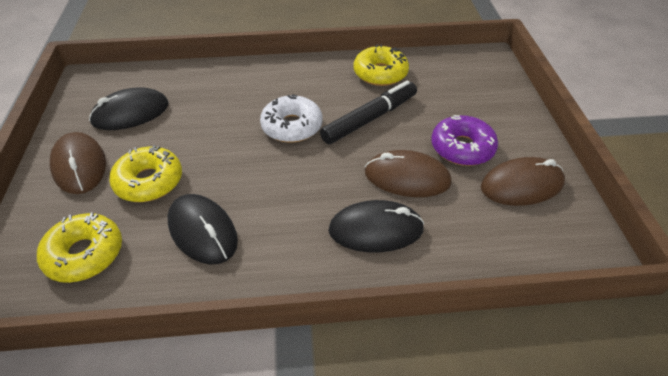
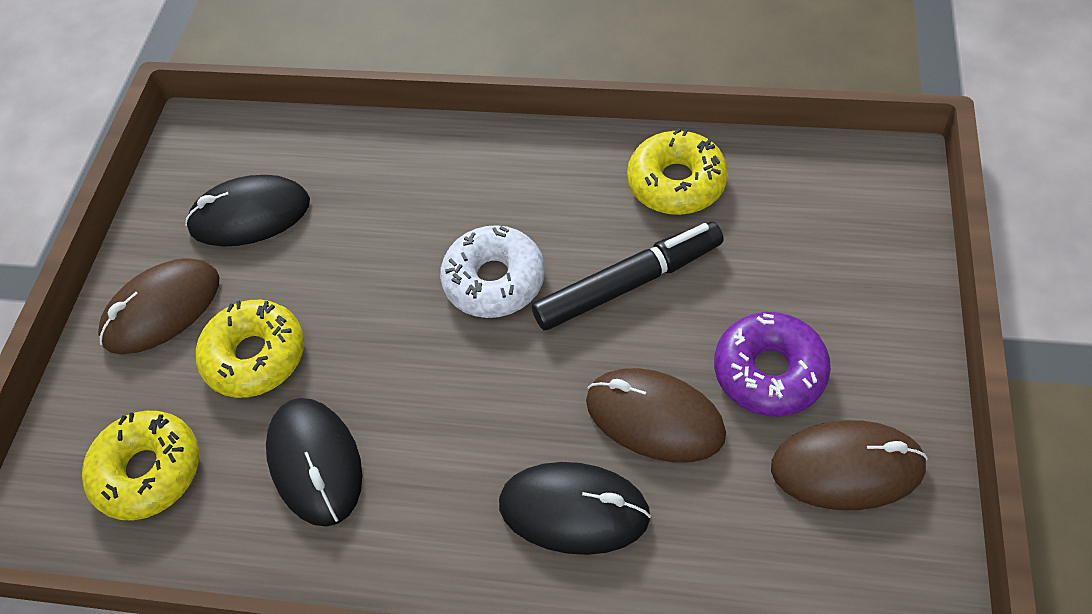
camera: 20 degrees right, 10 degrees up
(79, 166) = (162, 309): brown mouse -> brown mouse turned 60 degrees clockwise

